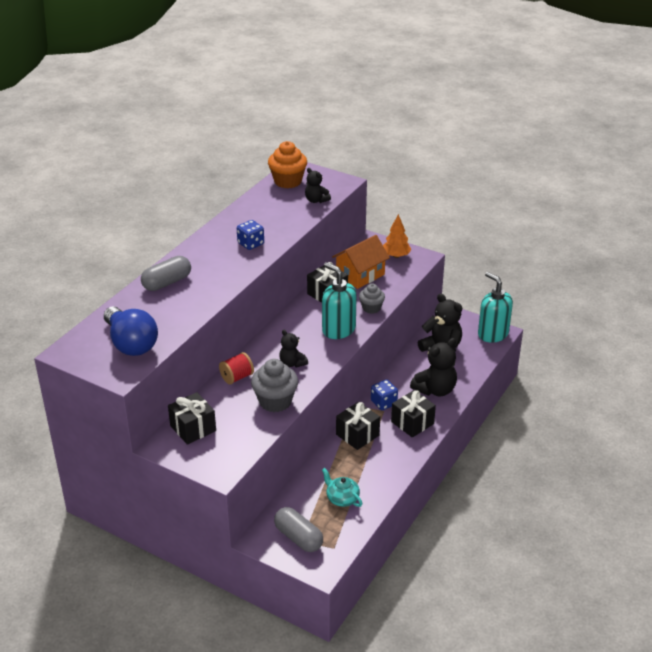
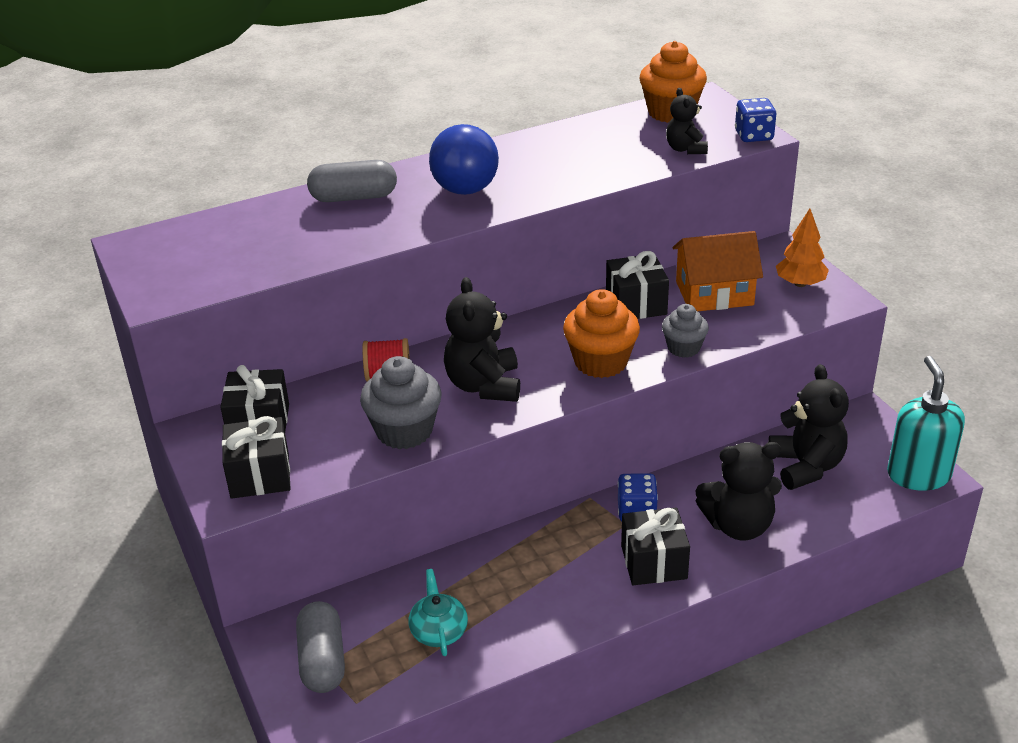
camera: 35 degrees right, 0 degrees up
(131, 343) = (218, 261): blue light bulb -> blue light bulb (466, 180)
(251, 244) = (523, 181): blue dice -> blue dice (754, 135)
(292, 363) = (484, 385): black teddy bear -> black teddy bear, size x1.69
(338, 330) = (601, 362): turquoise soap dispenser -> orange cupcake
(357, 435) = (551, 544): black gift -> black gift (260, 475)

